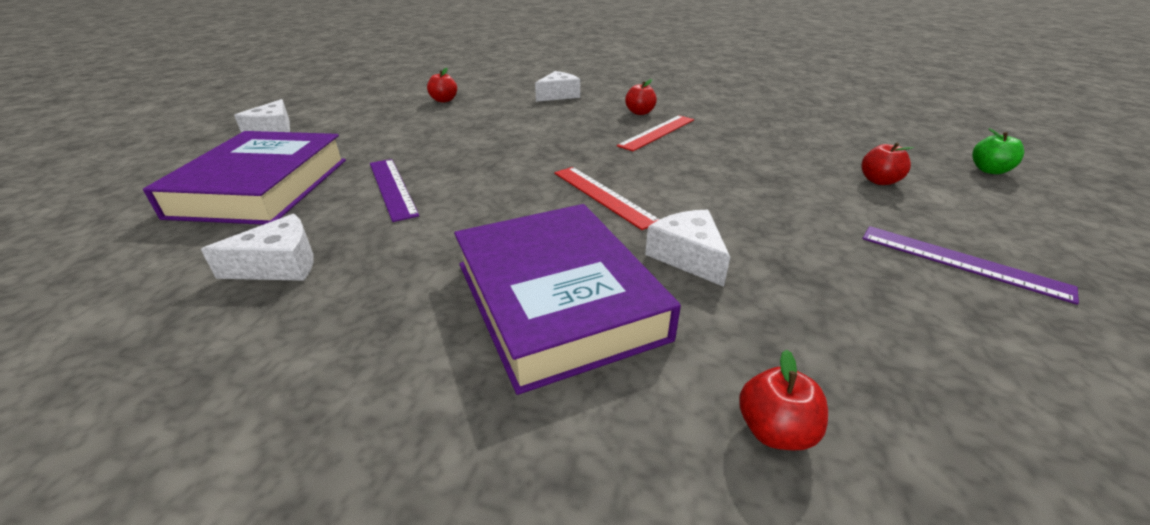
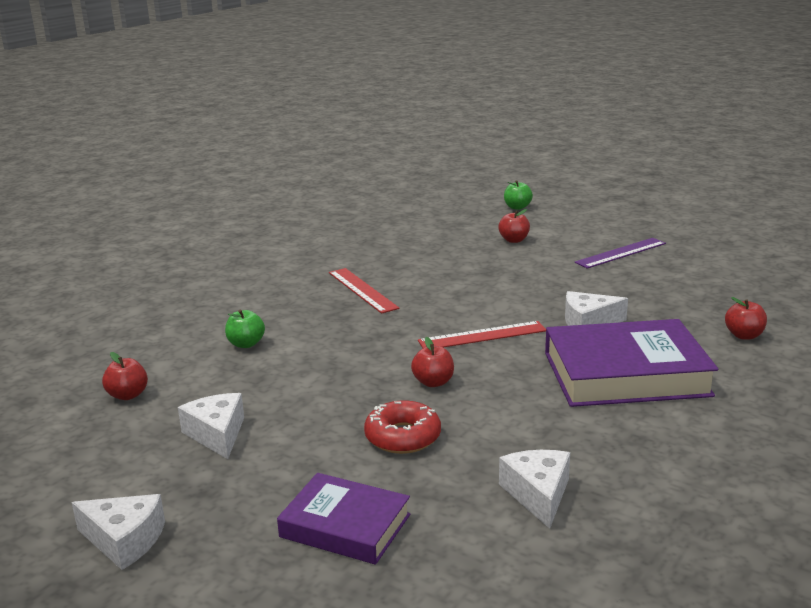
camera: 70 degrees left, 10 degrees down
(262, 187) = (345, 526): purple book -> purple book, size x0.59
(392, 188) = (403, 437): purple ruler -> red donut
(529, 114) = (246, 344): none -> green apple
(558, 95) = (195, 319): white cheese -> white cheese (217, 434)
(640, 113) = (301, 287): red apple -> red apple (433, 382)

